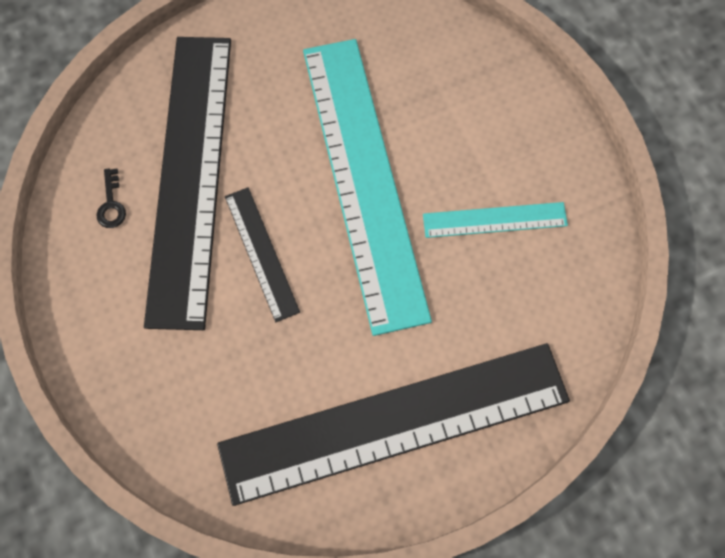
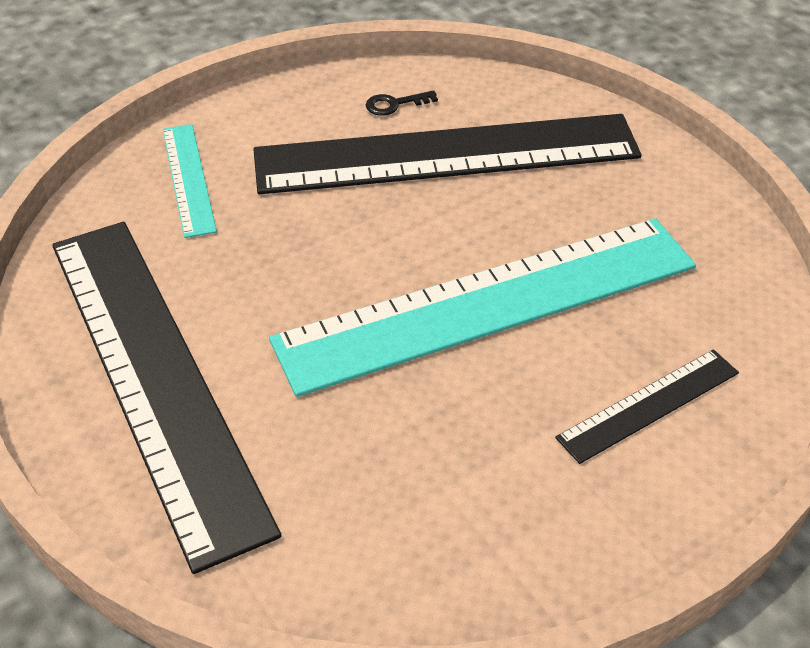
camera: 80 degrees right, 25 degrees down
(261, 253) = (362, 225): black ruler -> black ruler (649, 405)
(494, 220) = (467, 453): turquoise ruler -> turquoise ruler (188, 179)

